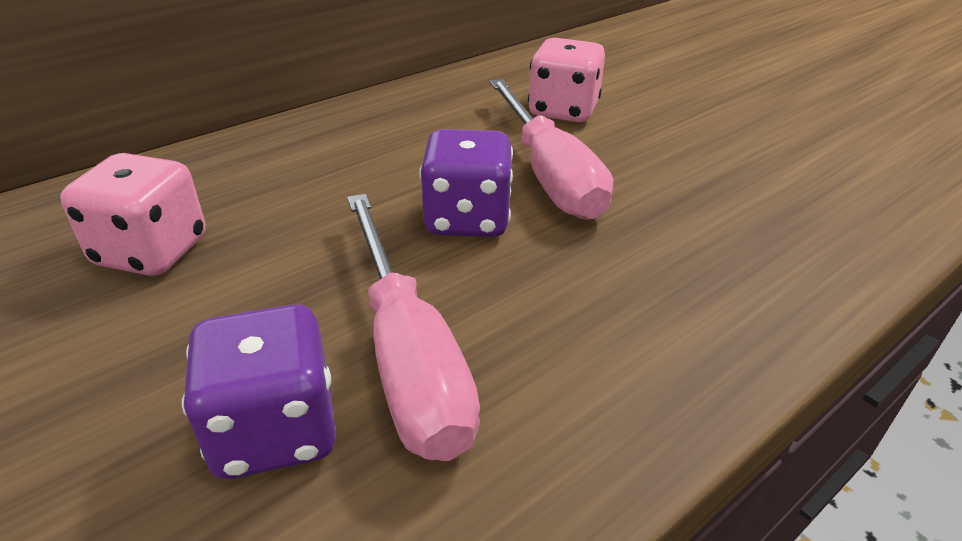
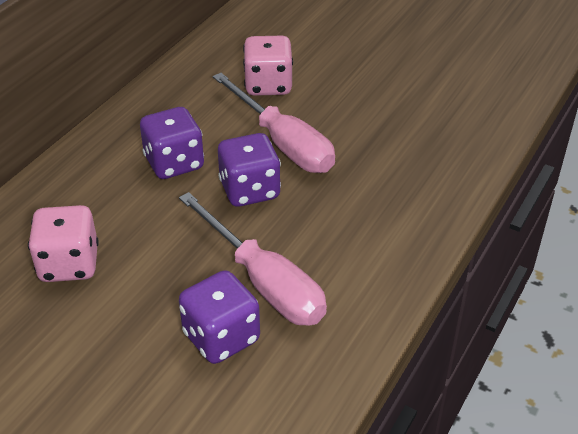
camera: 20 degrees left, 5 degrees up
(386, 166) = (174, 163): none -> purple dice

